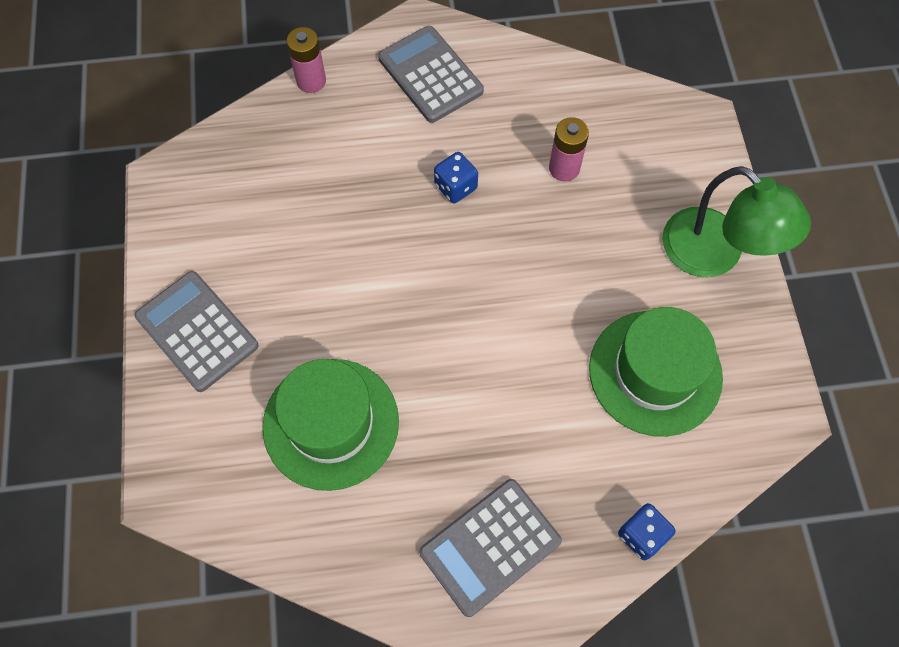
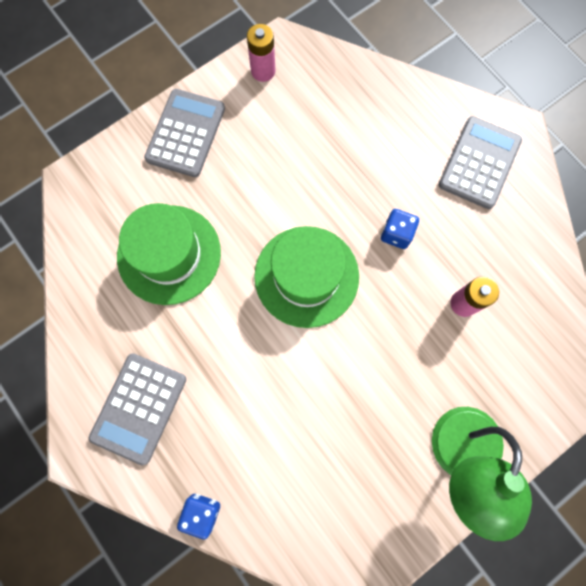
camera: 60 degrees right, 10 degrees up
(311, 81) = (418, 87): pink battery -> pink battery (263, 71)
(490, 547) = (139, 408): grey calculator -> grey calculator turned 90 degrees counterclockwise
(655, 372) = (333, 460): green hat -> green hat (306, 276)

